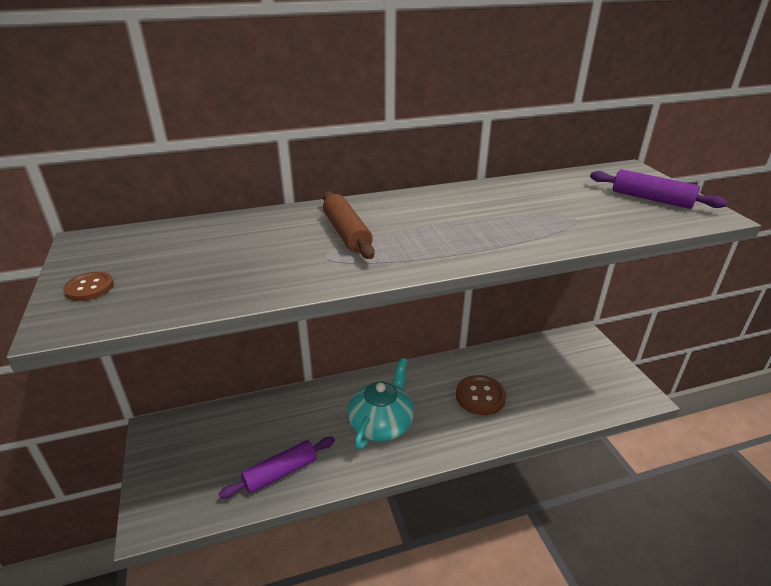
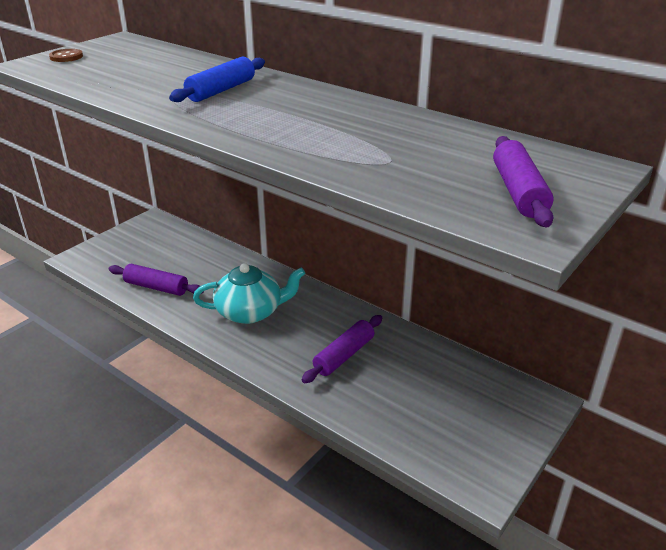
camera: 55 degrees right, 0 degrees up
(346, 233) = (221, 90): brown rolling pin -> blue rolling pin
(480, 396) = (344, 355): brown button -> purple rolling pin

